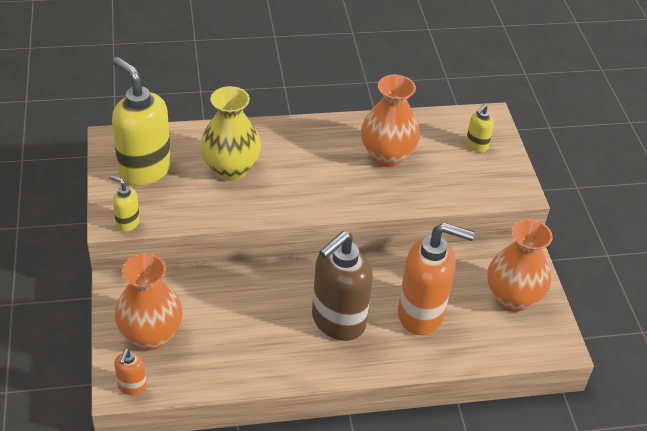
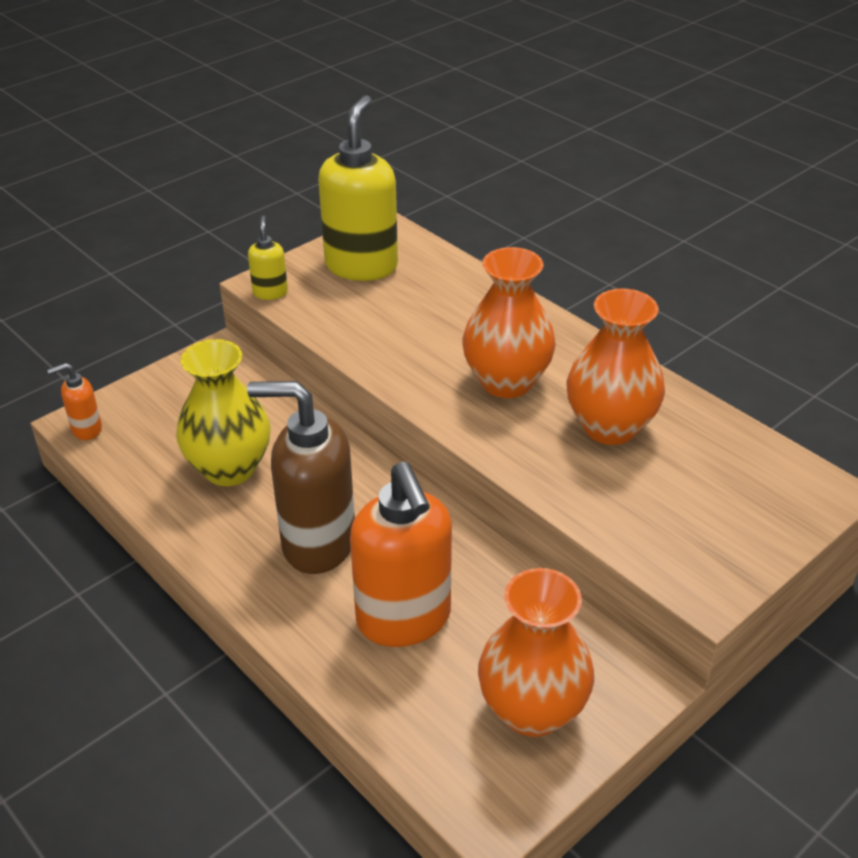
camera: 60 degrees right, 5 degrees down
(151, 335) = (168, 408): orange vase -> orange vase (506, 382)
(231, 169) = (431, 319): yellow vase -> yellow vase (229, 468)
(476, 146) = (744, 503): yellow soap dispenser -> none

